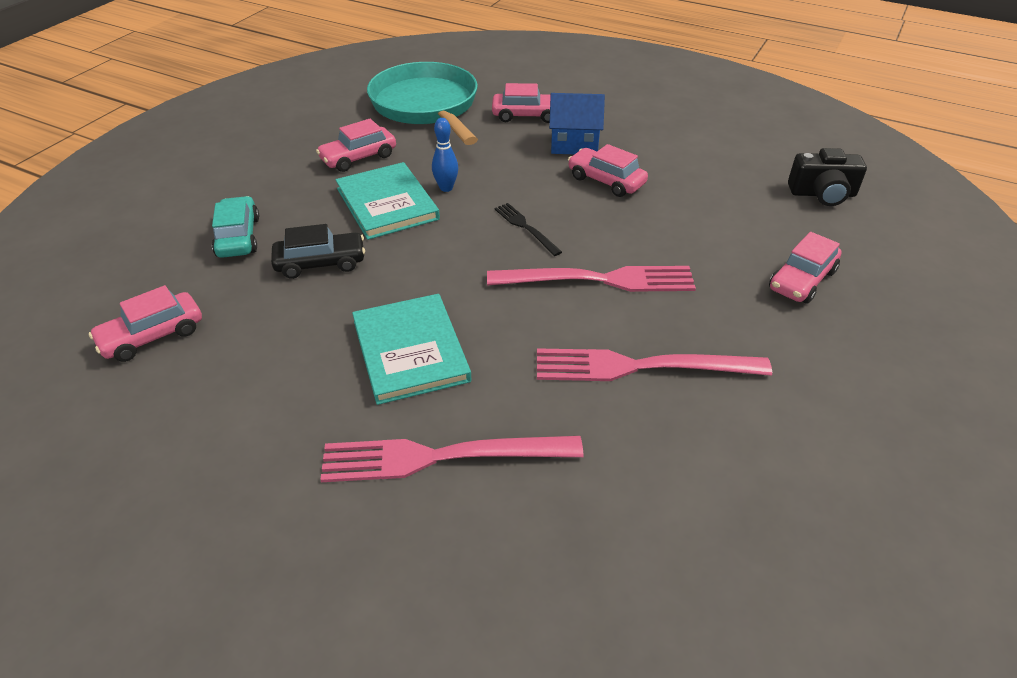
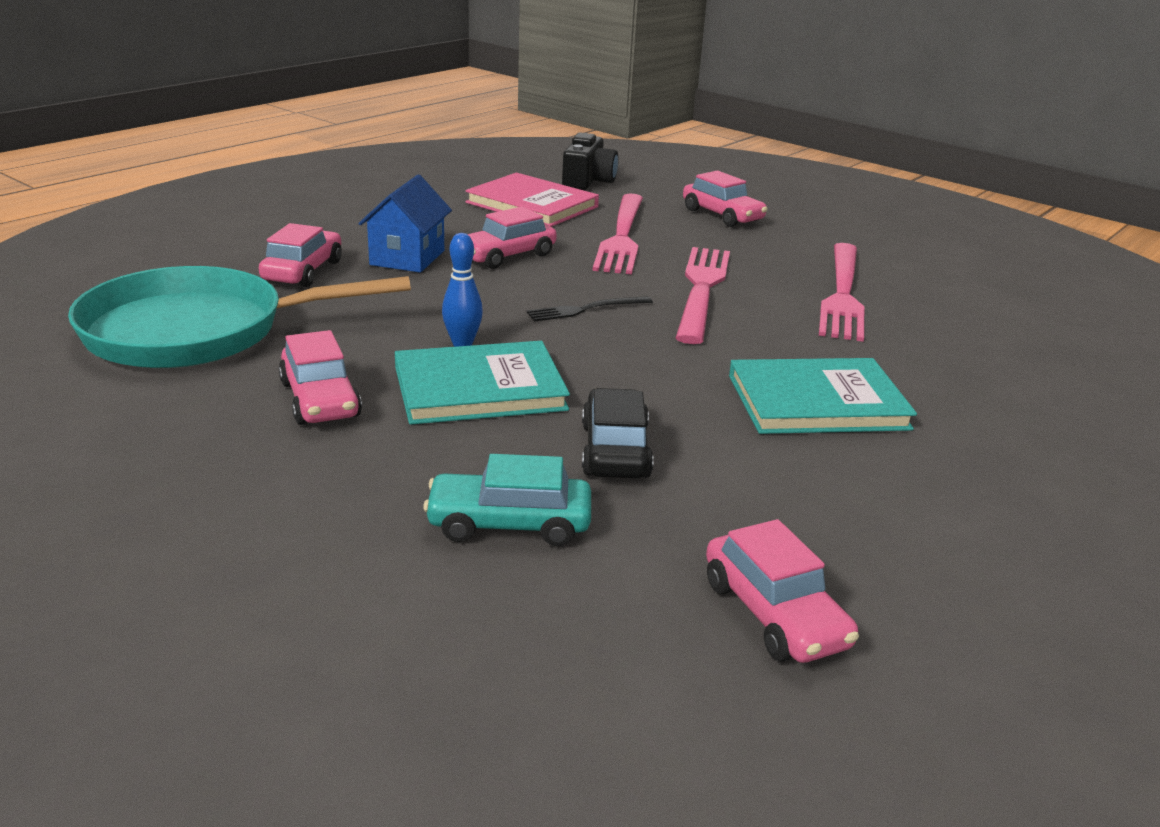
camera: 80 degrees left, 15 degrees down
(441, 457) = (985, 401): pink fork -> pink fork (621, 236)
(729, 175) = (532, 205): none -> pink book

